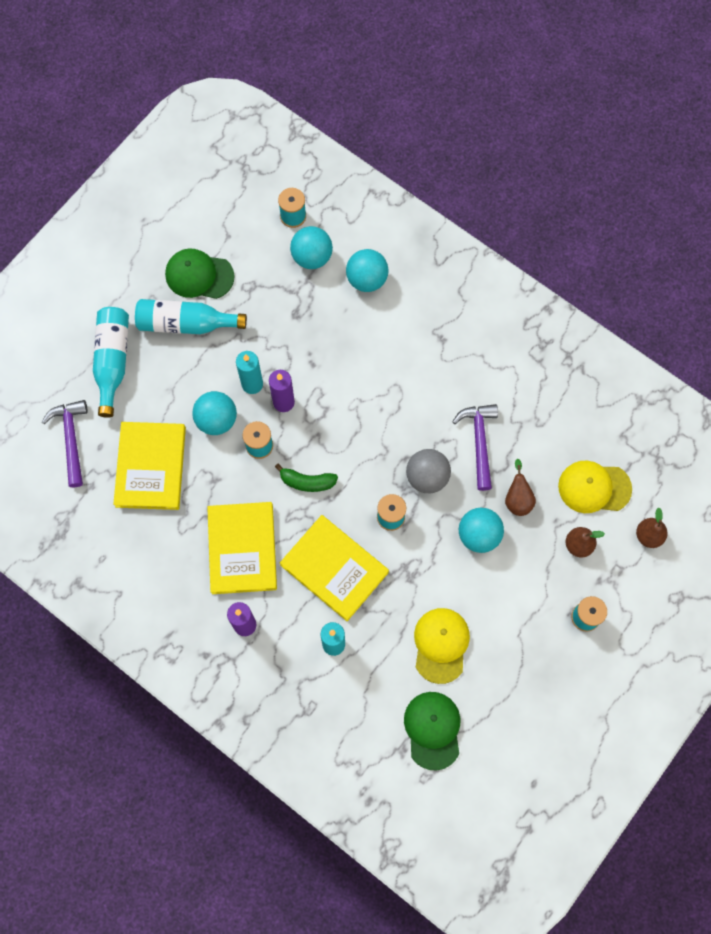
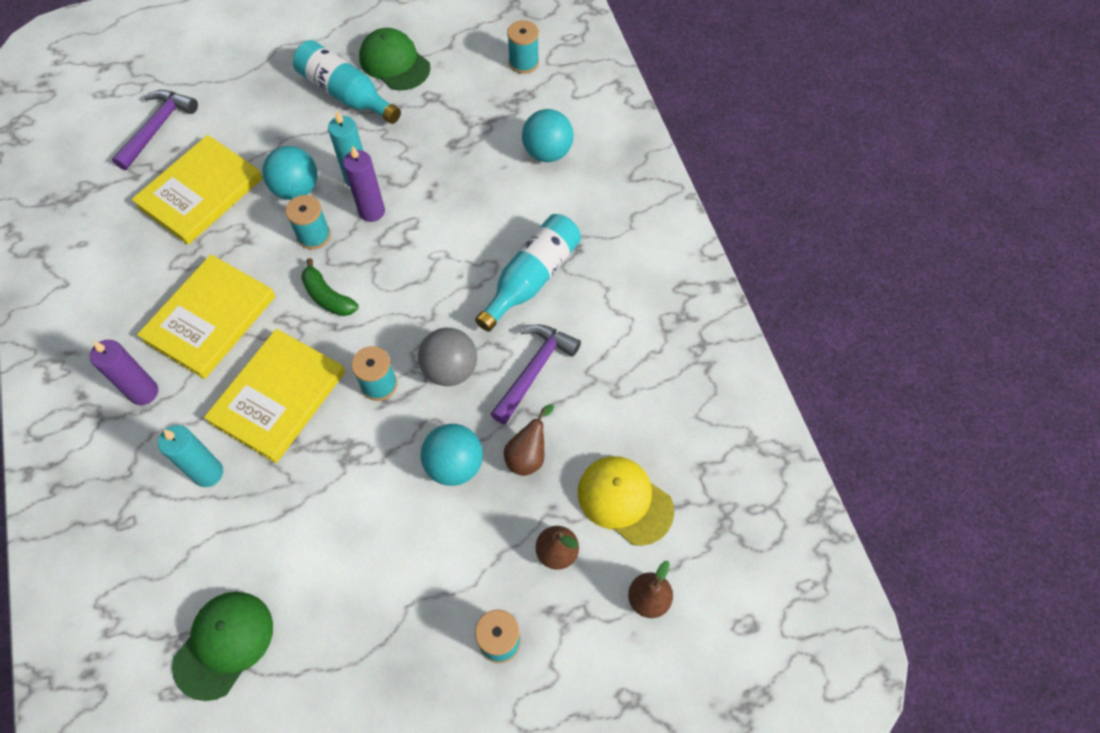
camera: 35 degrees right, 10 degrees down
(112, 361) = (254, 87): turquoise bottle -> turquoise bottle (531, 278)
(312, 257) = (511, 105): turquoise ball -> none
(334, 568) = (278, 397): yellow book -> yellow book turned 45 degrees clockwise
(441, 645) = (314, 554): yellow cap -> none

